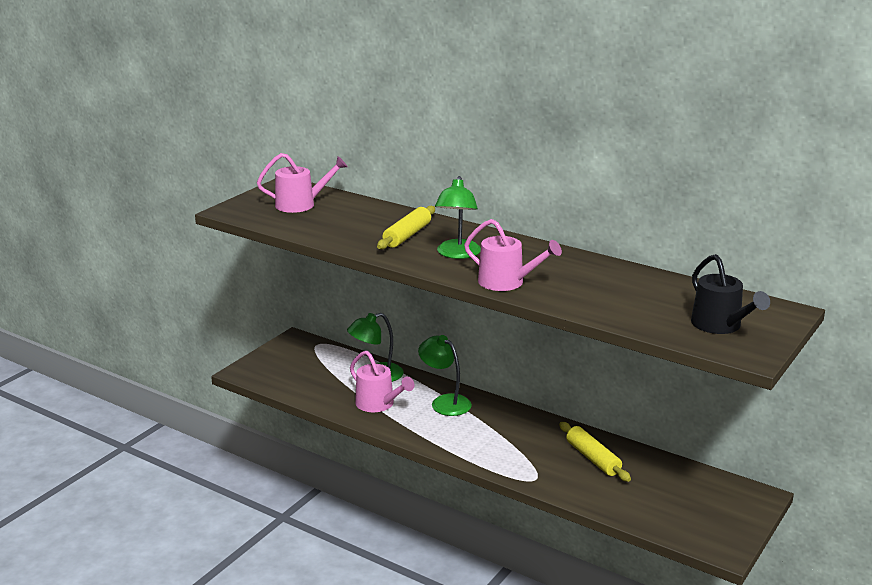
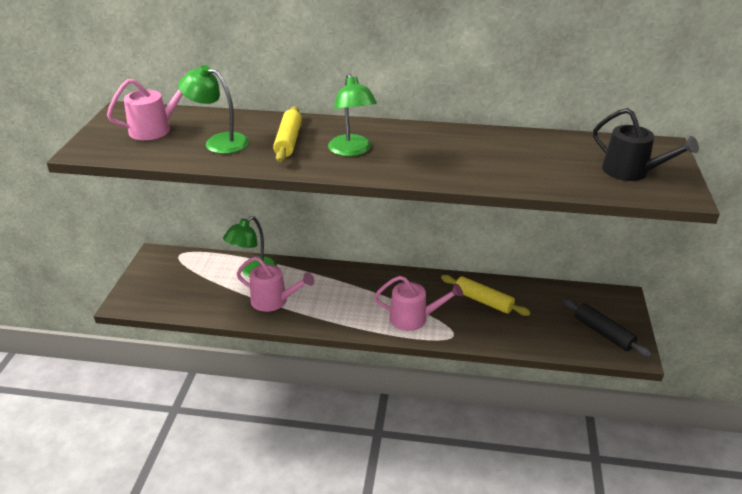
camera: 25 degrees left, 10 degrees up
(445, 402) = (330, 282): green lamp -> green lamp (218, 142)
(506, 282) = (422, 170): pink watering can -> pink watering can (413, 318)
(704, 522) = (603, 333): none -> black rolling pin

